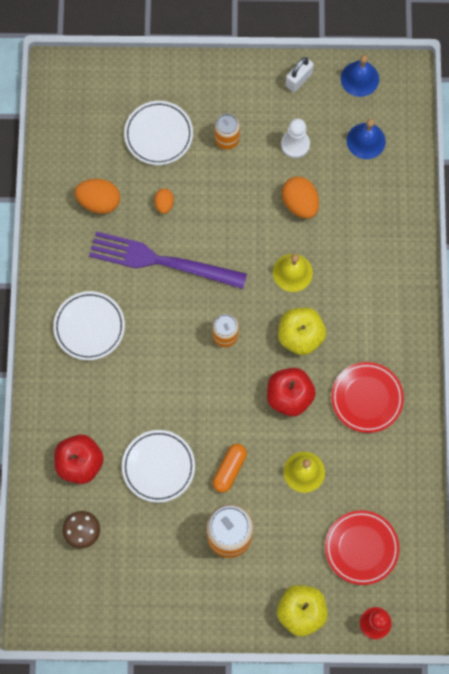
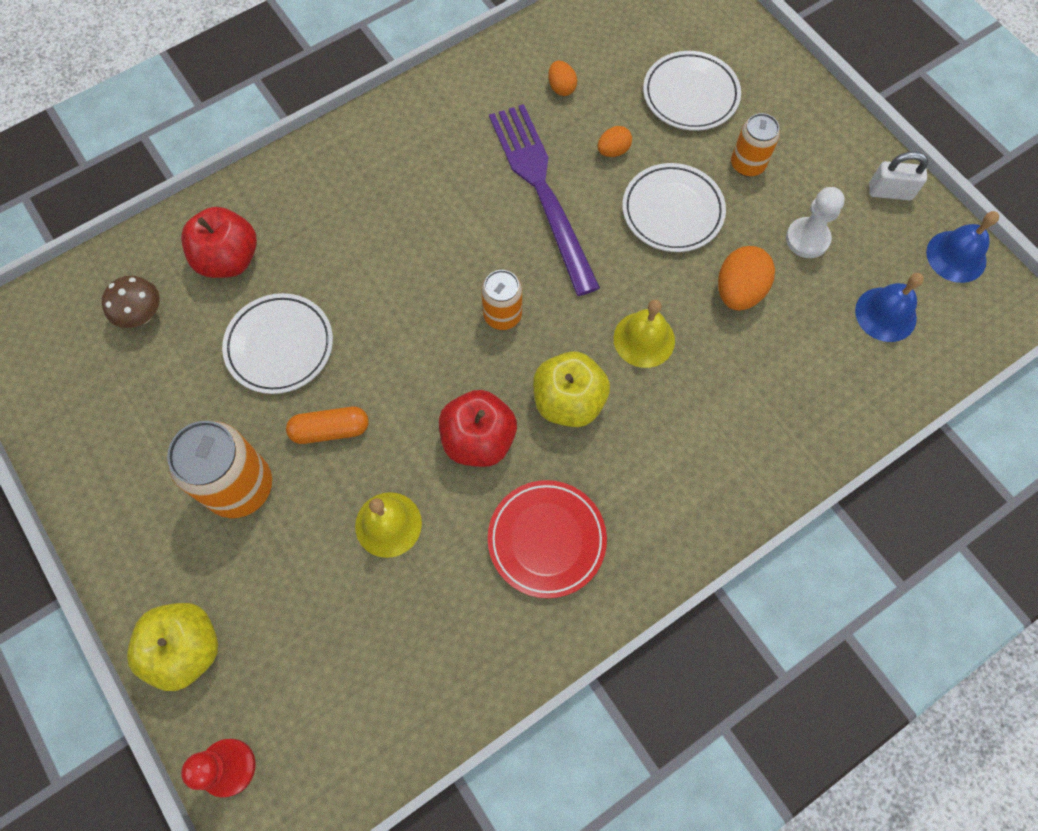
camera: 55 degrees right, 5 degrees down
(89, 327) = (404, 168): white plate -> white plate (672, 211)
(99, 202) = (561, 88): orange egg -> orange egg, size x0.57
(361, 548) = (329, 673): red plate -> none

